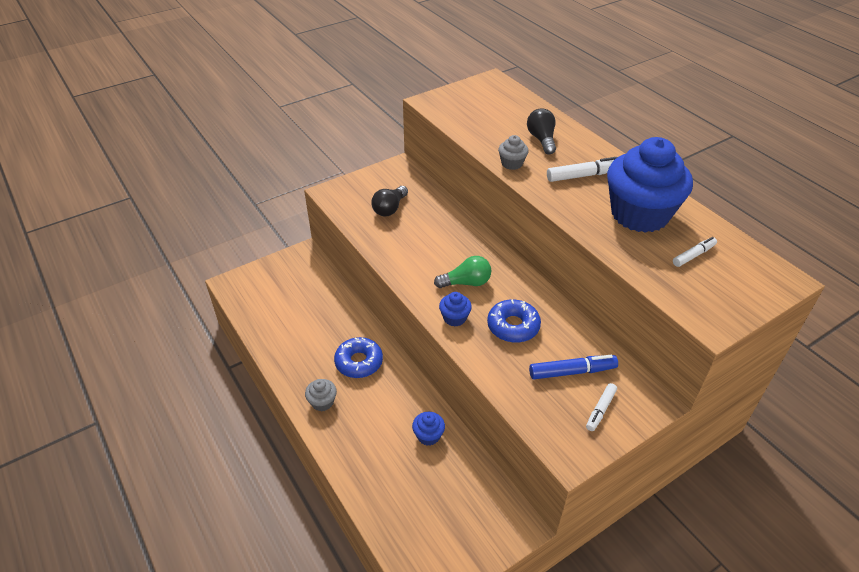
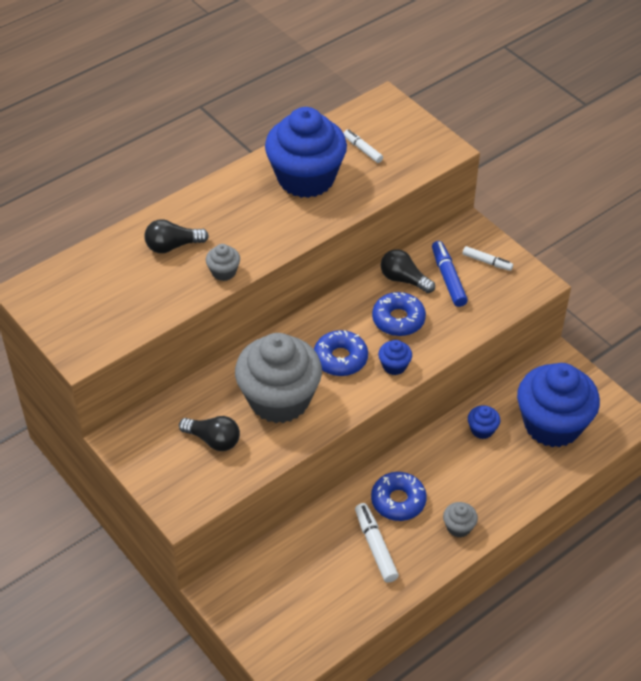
camera: 95 degrees left, 5 degrees up
(424, 244) = (279, 399): none -> grey cupcake
(428, 501) = (552, 424): none -> blue cupcake
(466, 283) = (340, 358): green light bulb -> blue donut
(567, 335) = (404, 279): none -> black light bulb
(583, 175) = (243, 214): white marker -> white marker (375, 546)

